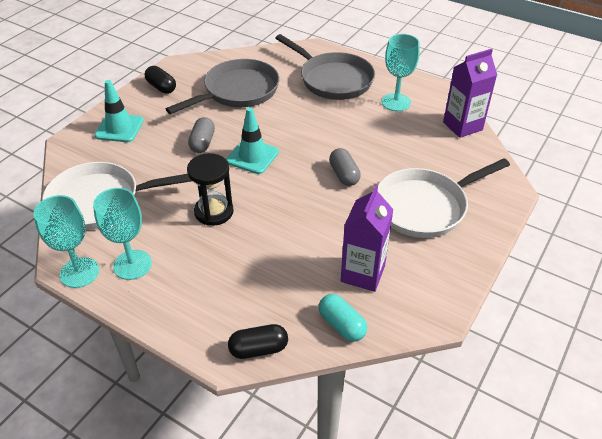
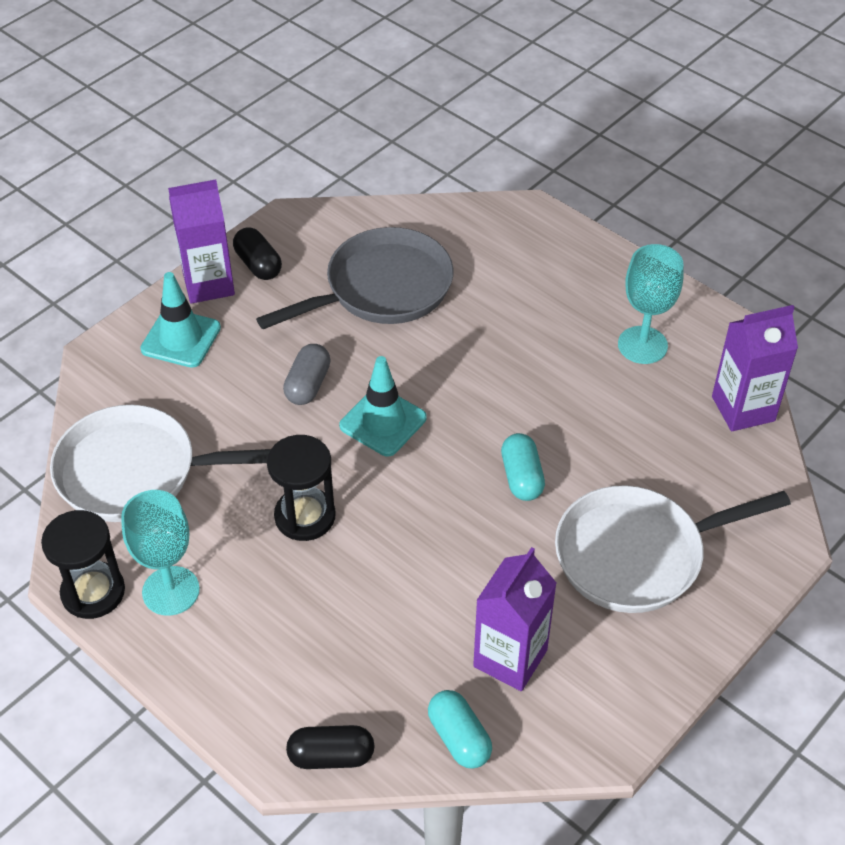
camera: 10 degrees right, 5 degrees up
(79, 272) = (93, 592): turquoise goblet -> black hourglass
(132, 100) = (208, 284): none -> purple carton
(332, 79) = (546, 283): grey pan -> none
(344, 175) = (521, 477): grey capsule -> turquoise capsule

